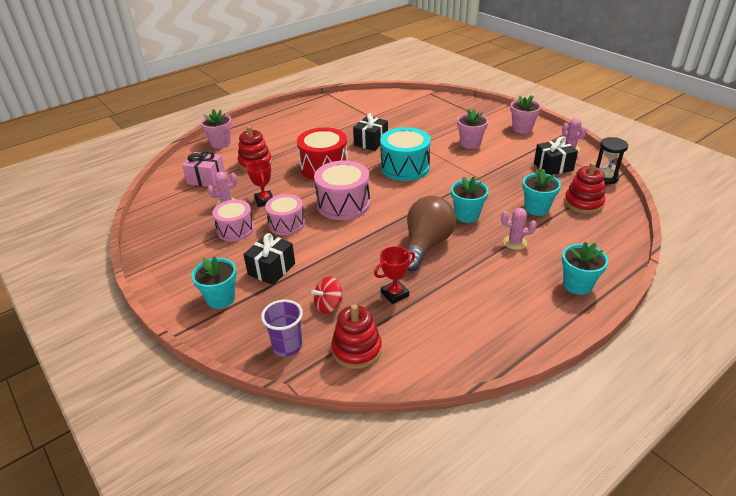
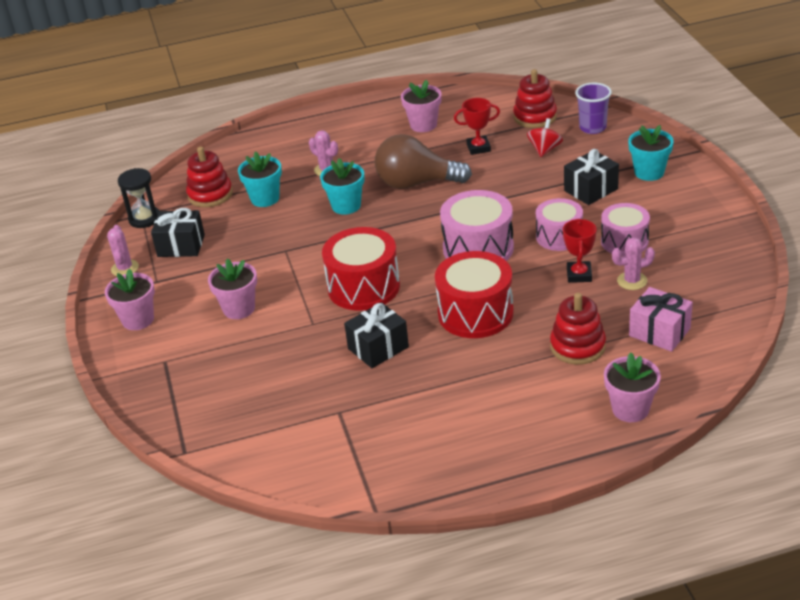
camera: 155 degrees left, 0 degrees up
(328, 305) = (544, 150): red spinning top -> red spinning top turned 60 degrees counterclockwise
(405, 167) = (363, 287): turquoise drum -> red drum
(426, 245) = (416, 183): brown light bulb -> brown light bulb turned 45 degrees clockwise
(469, 312) = (423, 125): none -> pink flower pot
(577, 285) = (313, 127): turquoise flower pot -> none

